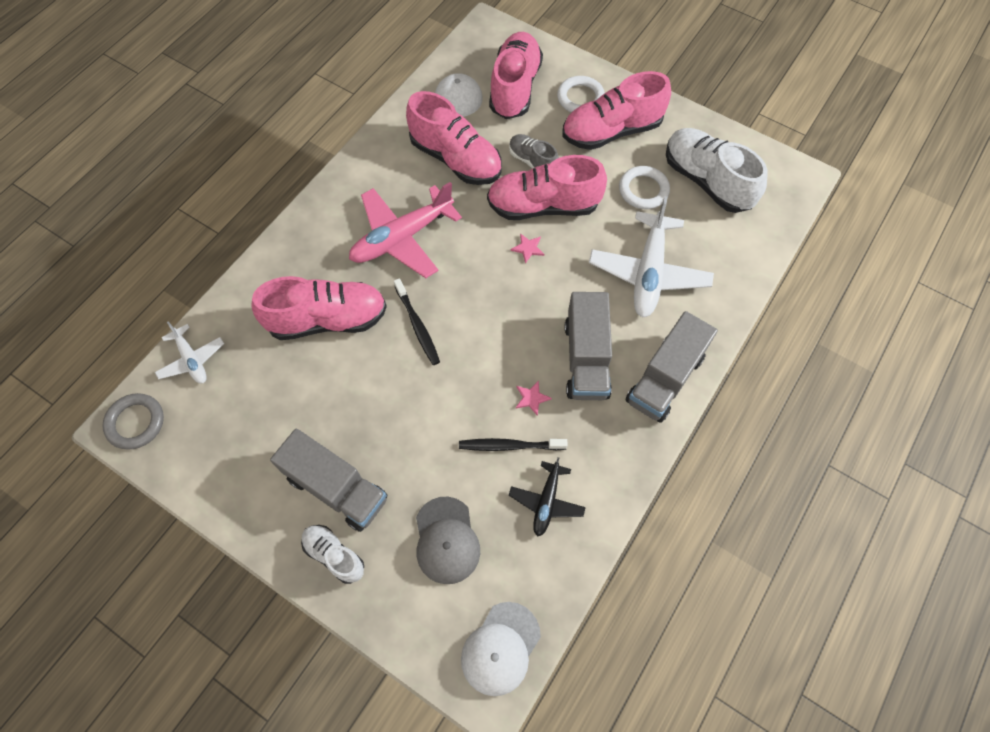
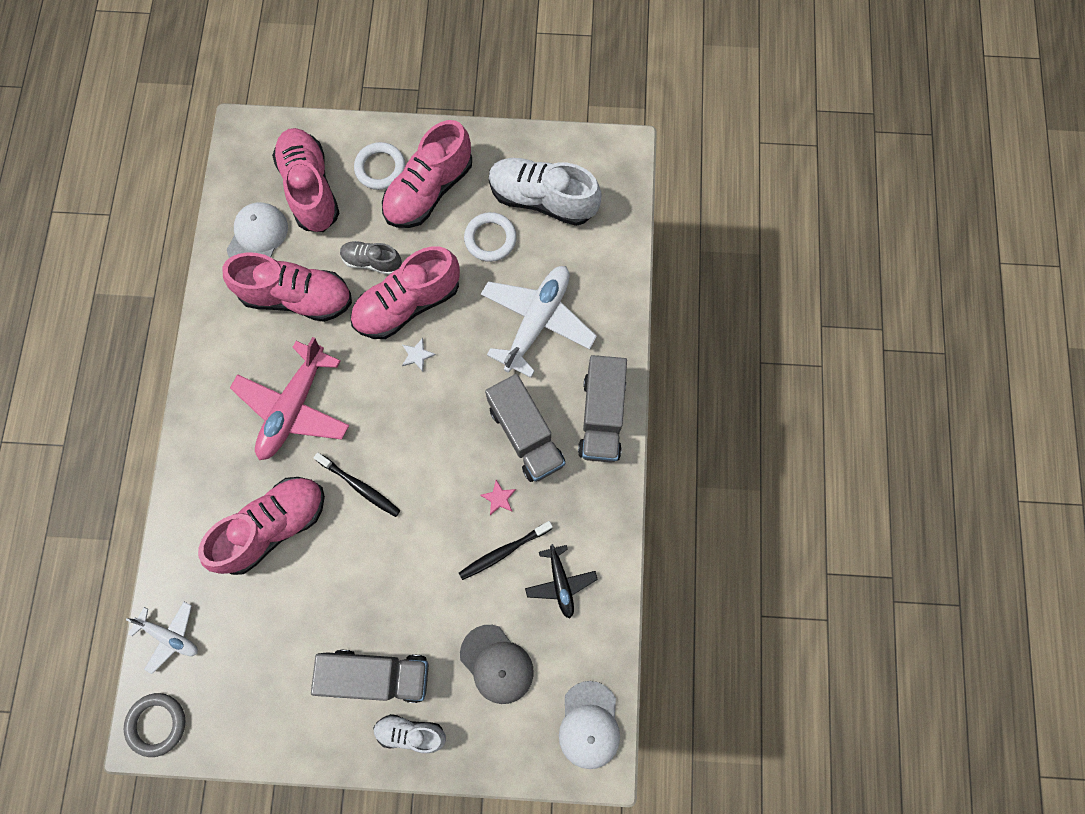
camera: 30 degrees left, 10 degrees up
(528, 248) = (417, 355): pink star -> white star
(648, 272) = (537, 321): white plane -> white plane turned 135 degrees counterclockwise

